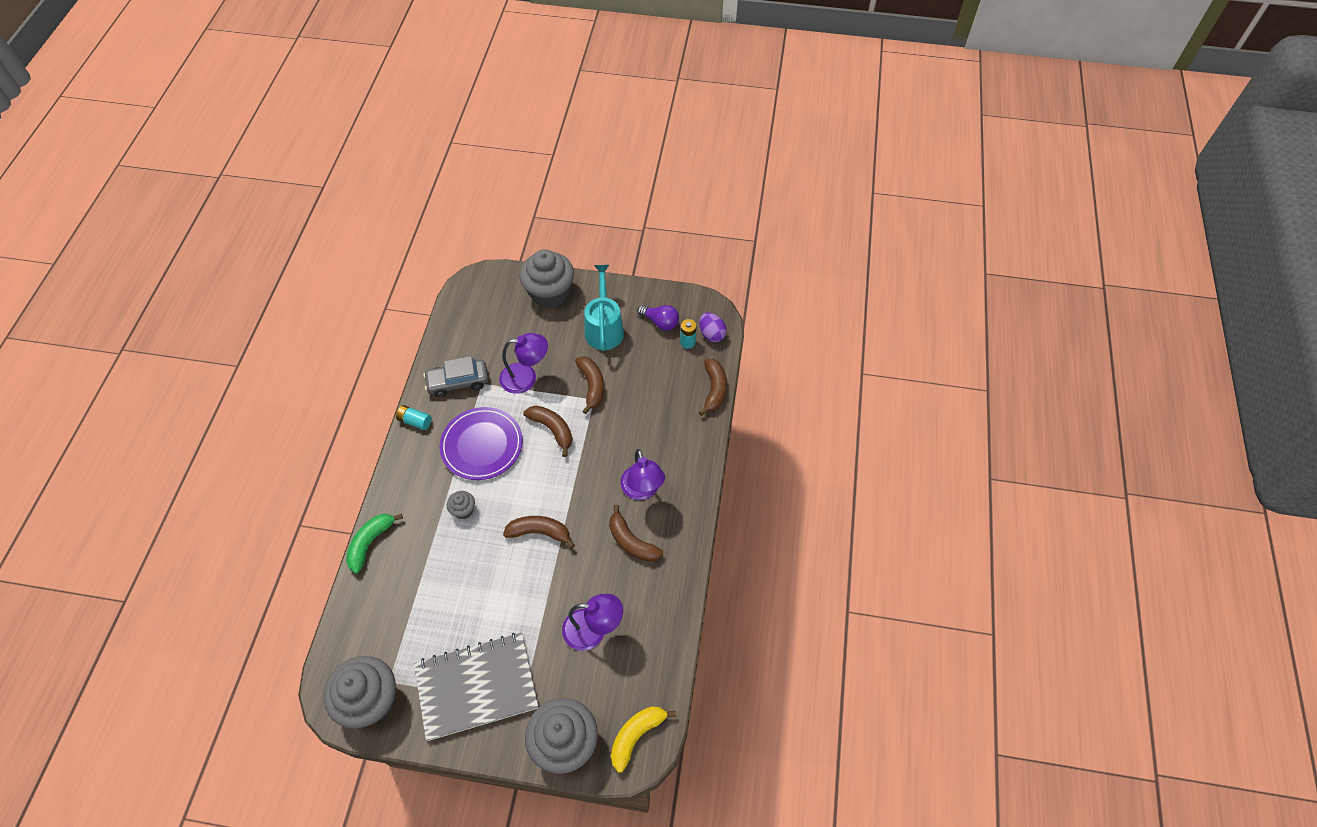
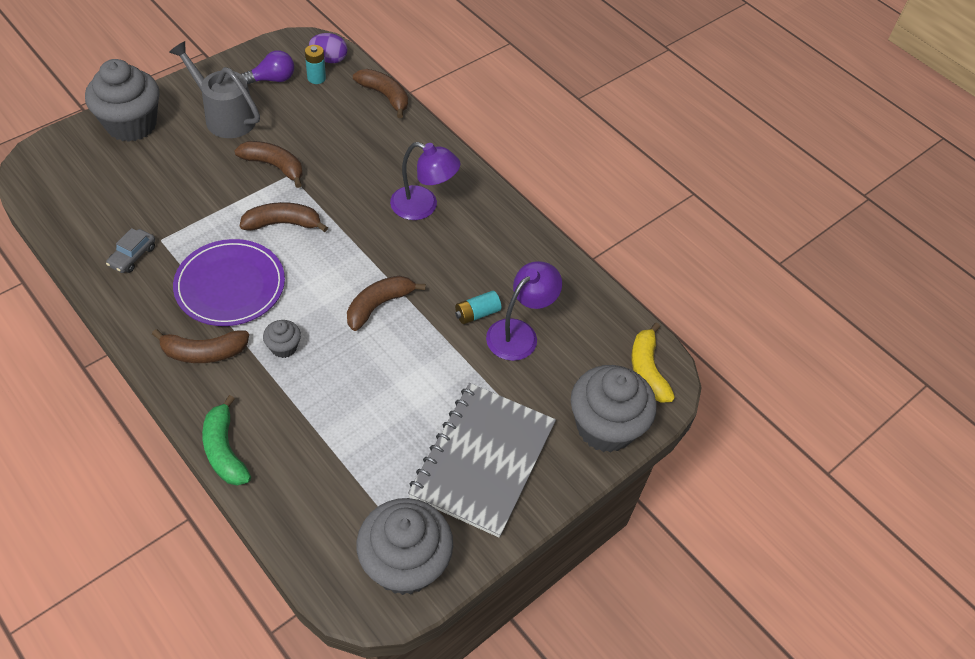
camera: 55 degrees left, 5 degrees down
(415, 421) = (130, 320): turquoise battery -> turquoise battery (477, 313)
(458, 382) = (133, 256): grey car -> grey car, size x0.63
(526, 377) = (200, 203): purple lamp -> none
(604, 328) = (224, 116): turquoise watering can -> grey watering can
(631, 542) = (464, 248): brown banana -> brown banana (204, 352)

